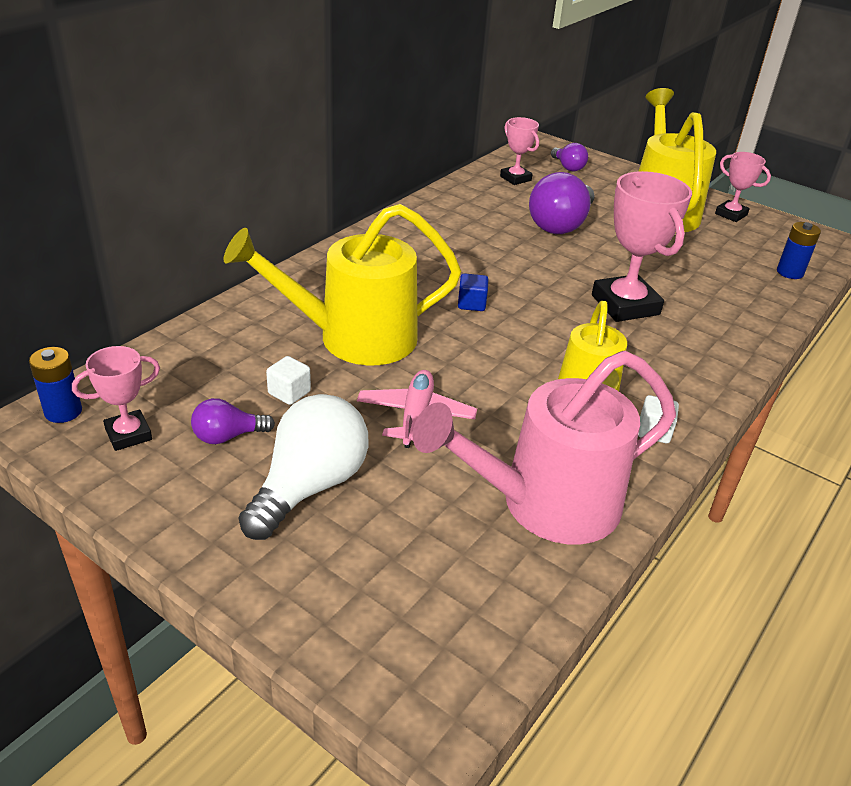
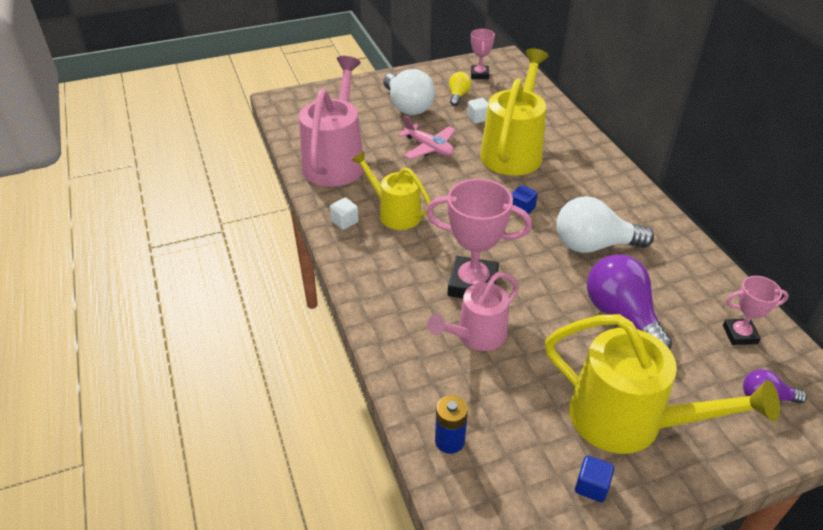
camera: 125 degrees right, 5 degrees up
(63, 411) = (508, 64): blue battery -> none
(228, 436) = (458, 96): purple light bulb -> yellow light bulb
(483, 251) = (593, 245): none -> white light bulb
(682, 286) = (476, 336): none -> pink watering can
(731, 214) = (591, 486): pink trophy -> blue cube

